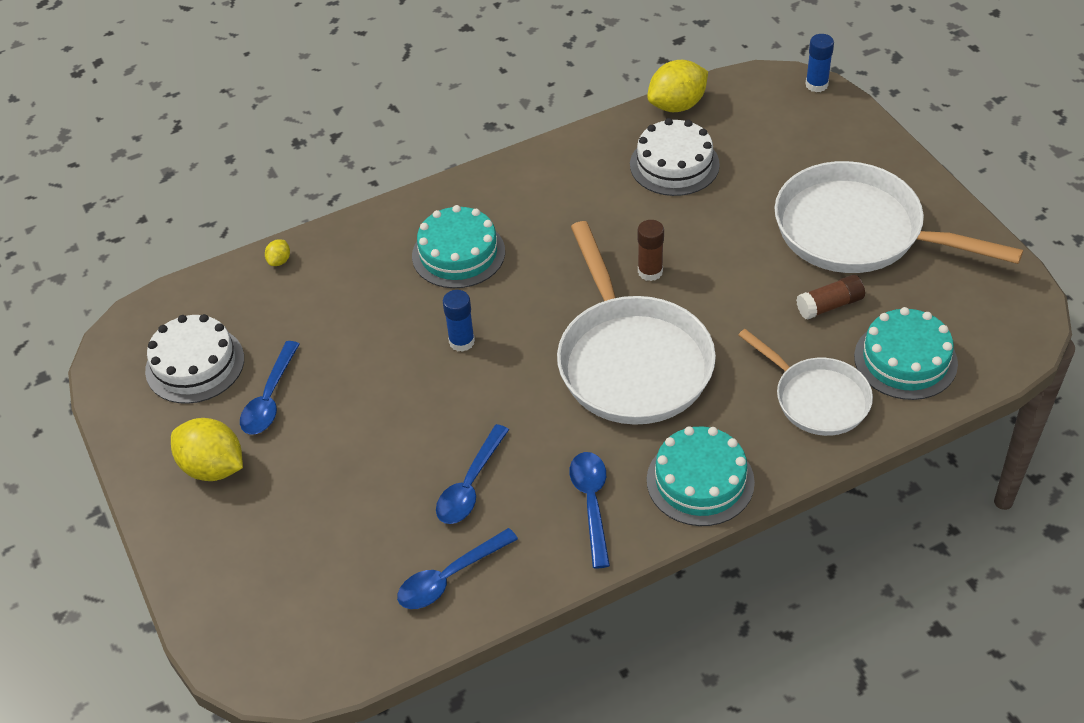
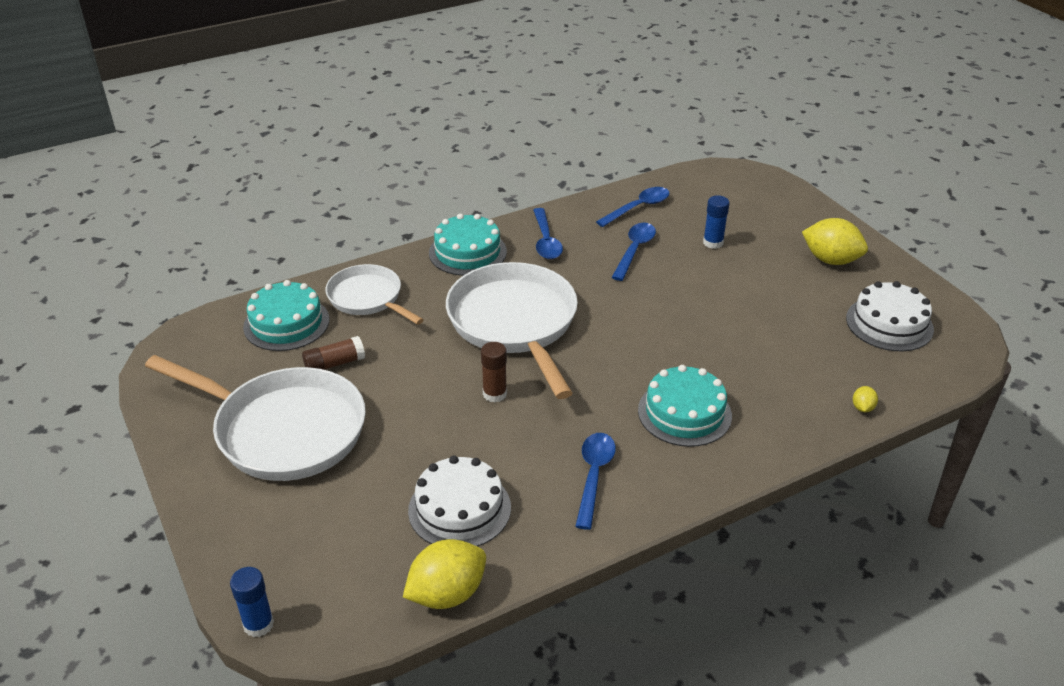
camera: 175 degrees right, 10 degrees down
(270, 398) = (811, 300): blue spoon -> blue spoon (594, 476)
(462, 341) = (662, 338): blue glue stick -> blue glue stick (713, 243)

